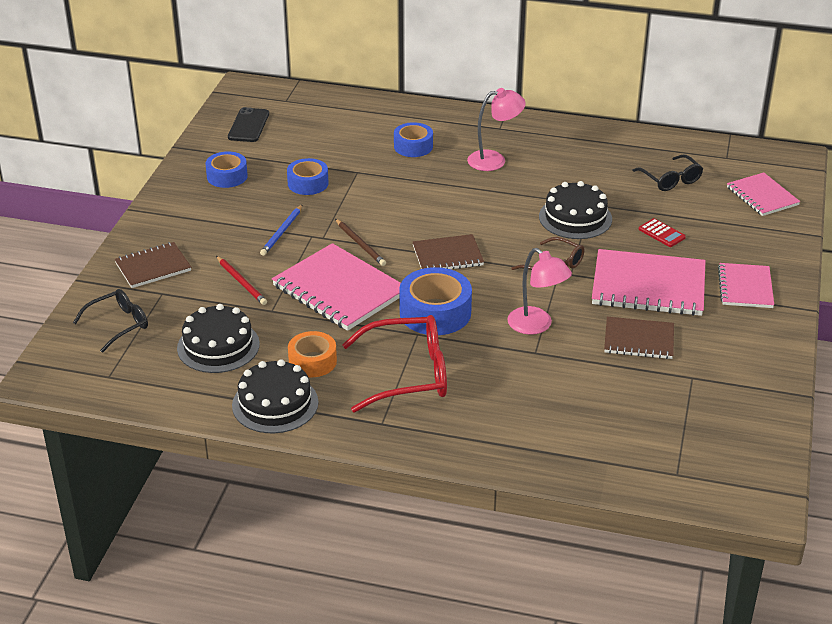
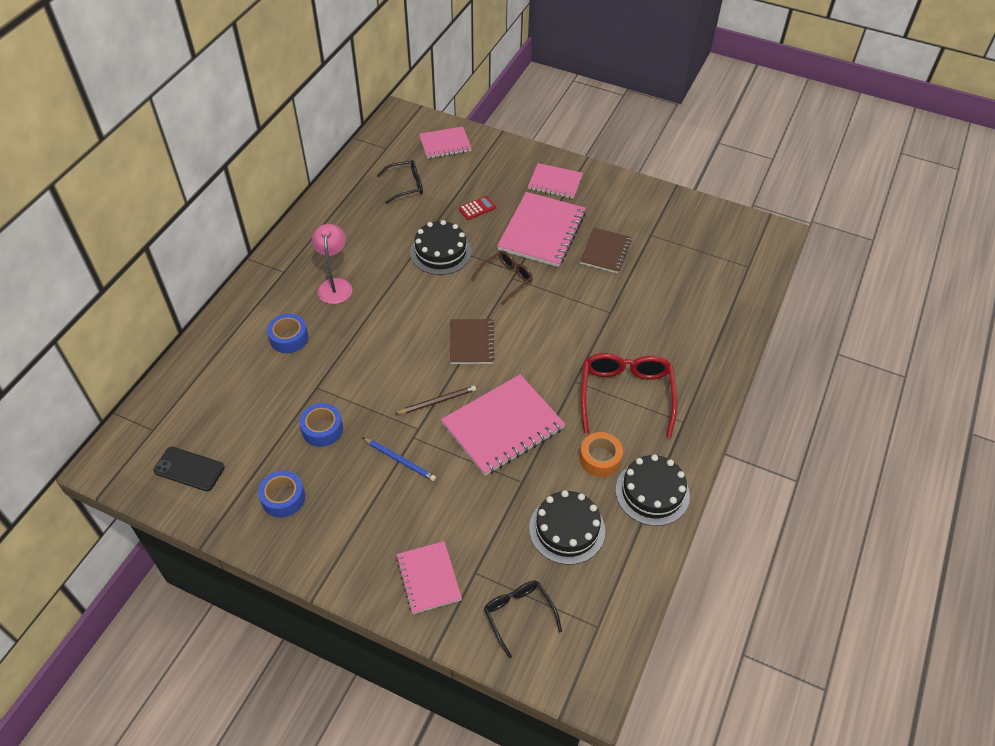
camera: 80 degrees left, 15 degrees up
(153, 267) = (428, 578): brown notebook -> pink notebook
(241, 282) = (473, 502): red pencil -> none
(435, 312) = (548, 364): blue tape -> none
(536, 326) = (578, 305): pink lamp -> none

